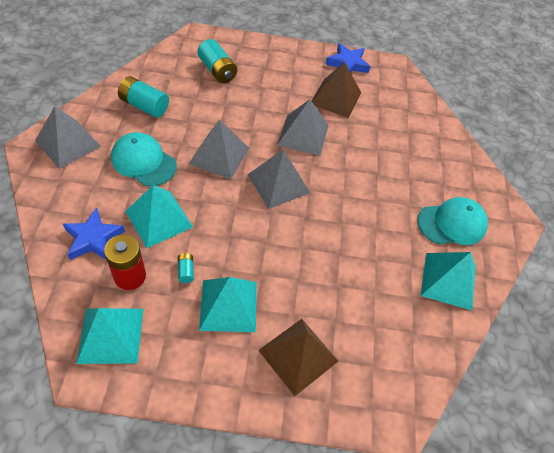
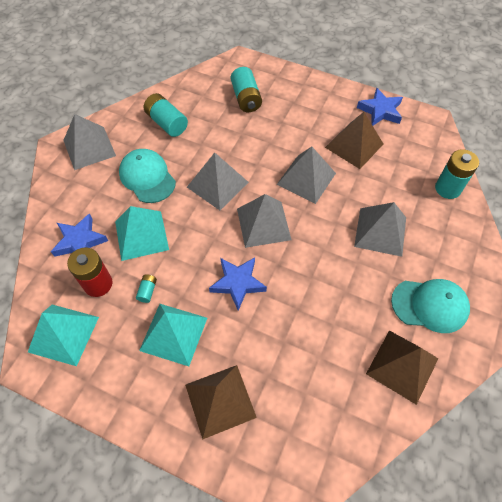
camera: 25 degrees right, 5 degrees up
(274, 243) = (238, 283): none -> blue star
(387, 169) = (380, 231): none -> grey pyramid
(430, 121) = (447, 188): none -> turquoise battery
(448, 281) = (402, 366): turquoise pyramid -> brown pyramid

